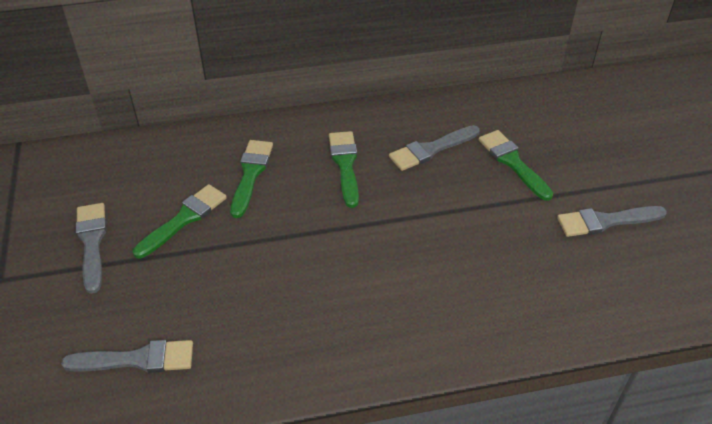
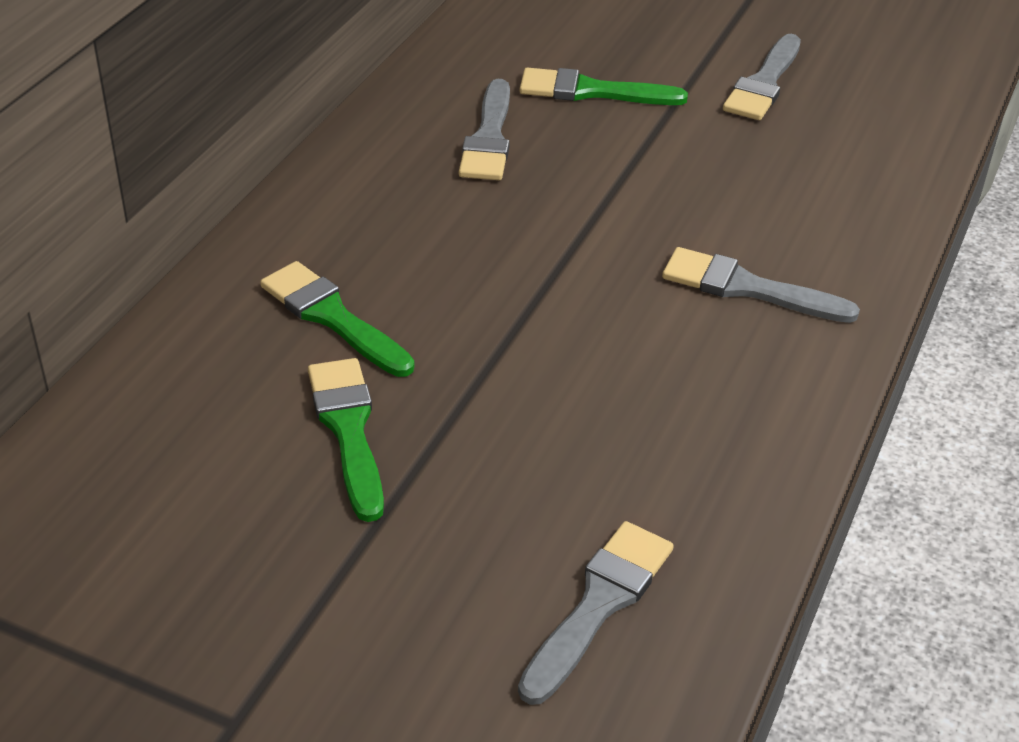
camera: 55 degrees left, 5 degrees down
(92, 242) = (277, 561): grey brush -> grey brush (747, 288)
(345, 164) = (426, 221): green brush -> none

